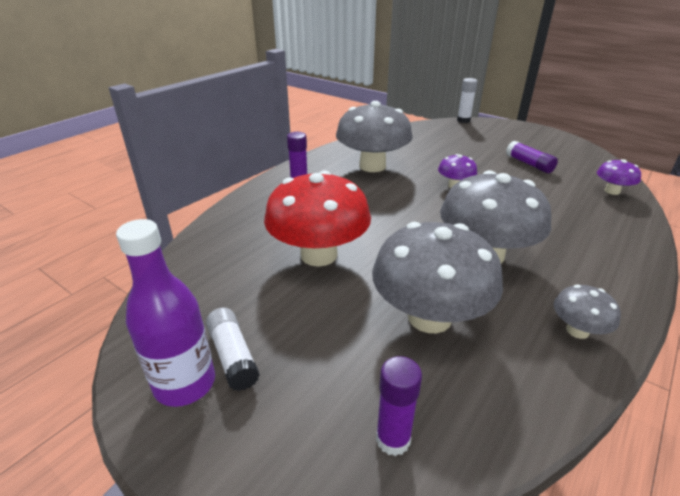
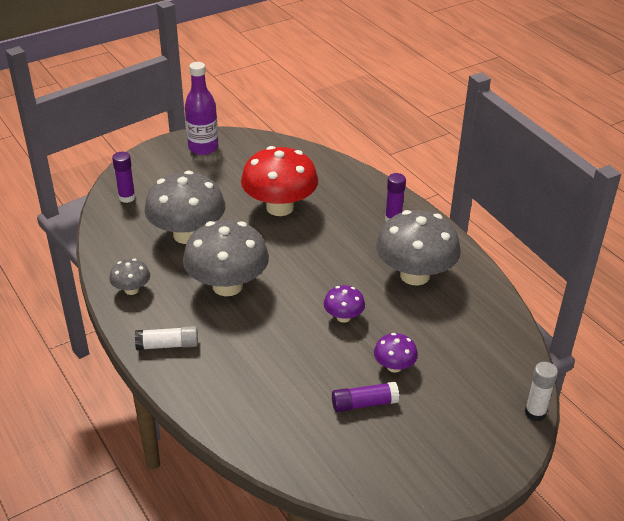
camera: 110 degrees right, 5 degrees up
(233, 356) = (210, 162): white glue stick -> white glue stick (167, 345)
(612, 191) = (268, 436): purple mushroom -> purple mushroom (394, 366)

